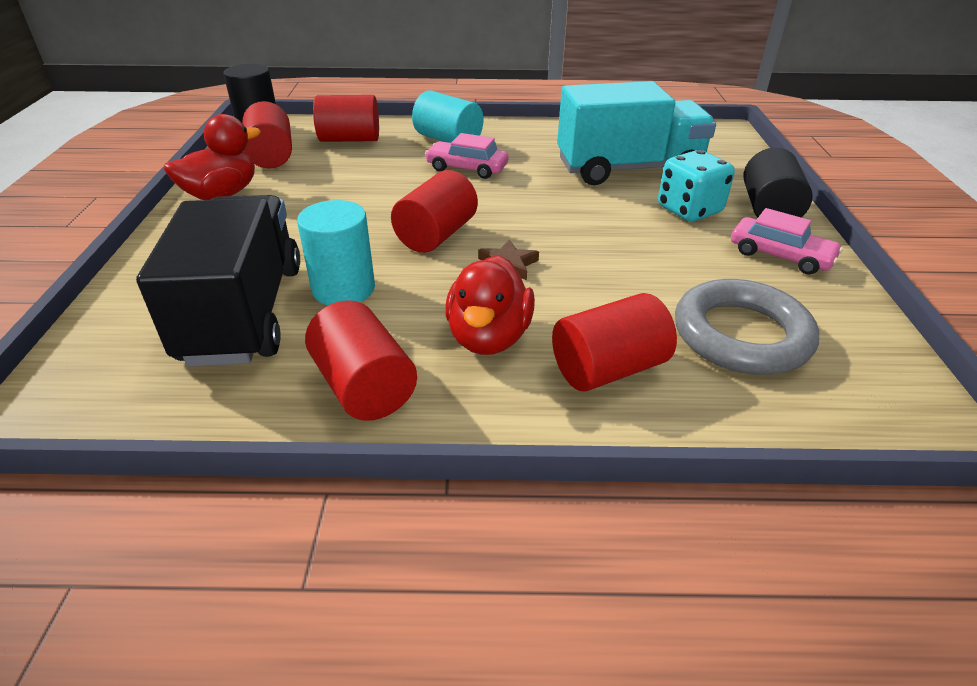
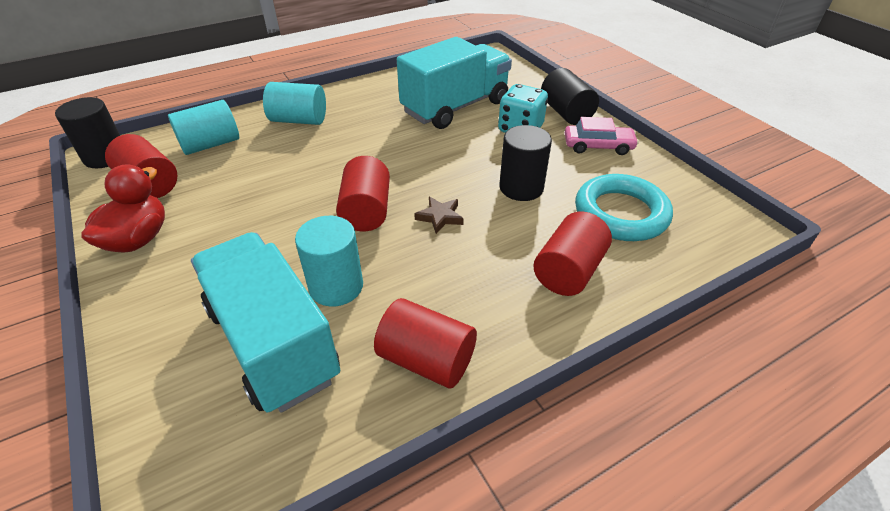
camera: 30 degrees left, 5 degrees up
(244, 313) = (273, 342): black truck -> turquoise truck
(350, 139) = (210, 144): red cylinder -> turquoise cylinder
(467, 168) = (337, 142): pink car -> none
(489, 337) = (477, 281): red duck -> none
(632, 267) = (521, 187): none -> black cylinder
(741, 335) = (620, 213): grey ring -> turquoise ring

